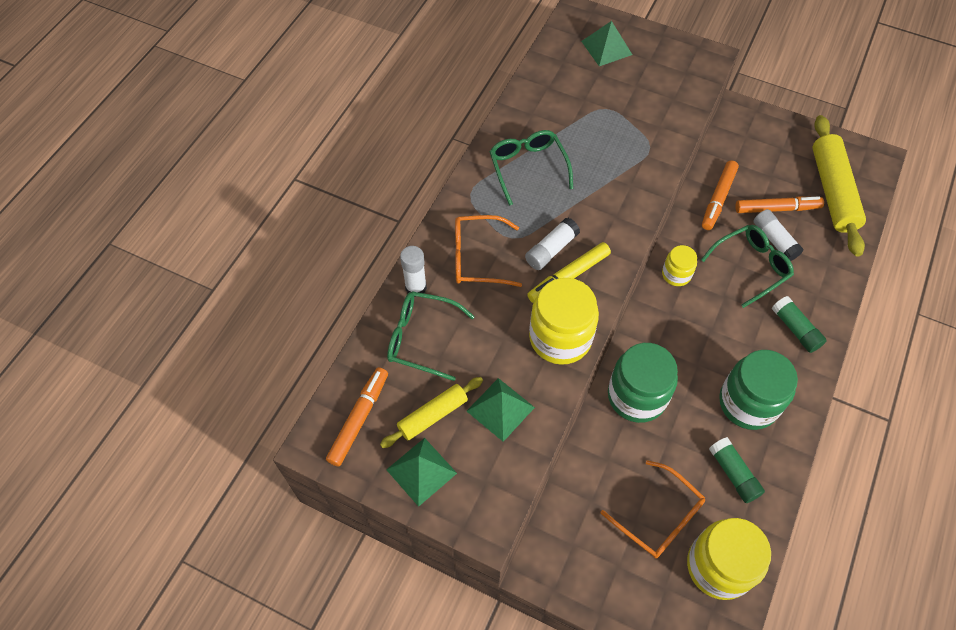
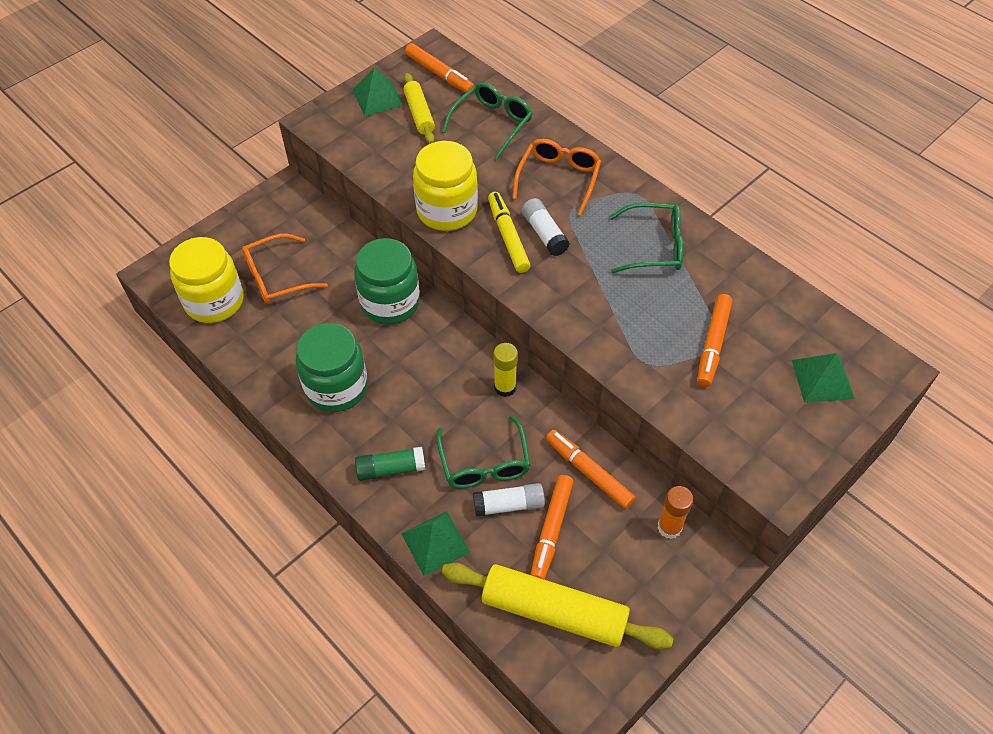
camera: 110 degrees right, 5 degrees down
(416, 287) = (545, 131): white glue stick -> none
(500, 409) = (402, 154): green pyramid -> green pyramid (435, 543)
(610, 112) = (712, 344): none -> orange marker
(676, 274) = (505, 387): yellow jar -> yellow glue stick
(731, 143) = (669, 527): none -> orange glue stick
(733, 473) = (280, 345): green glue stick -> none

